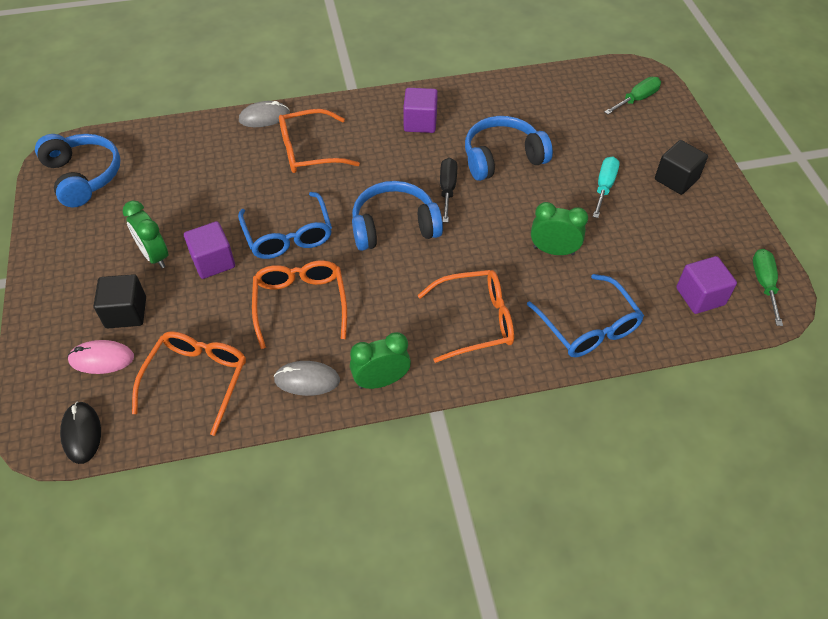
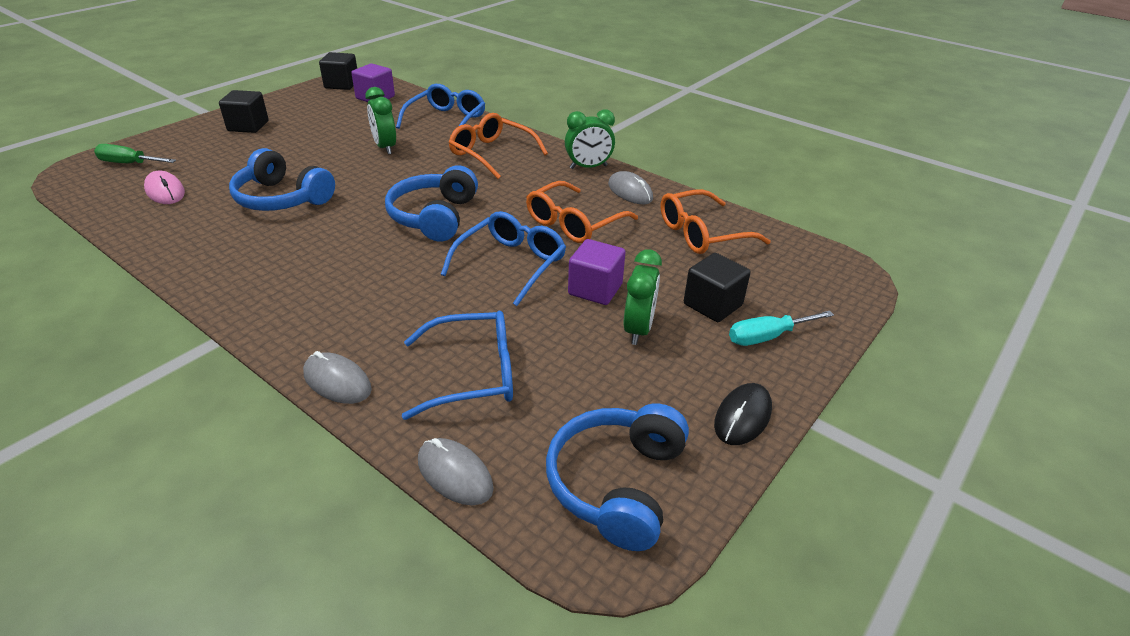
camera: 130 degrees left, 15 degrees down
(81, 433) = (818, 258): black mouse -> black mouse (742, 417)
(101, 359) = (764, 288): pink mouse -> pink mouse (165, 191)
(157, 130) = (455, 474): none -> grey mouse
(209, 165) = (473, 374): none -> blue glasses
(309, 151) = (373, 311): orange glasses -> none
(381, 381) = (588, 167): green clock -> green clock turned 45 degrees counterclockwise
(394, 226) = (434, 217): blue headphones -> blue headphones turned 60 degrees clockwise
(420, 122) = (256, 261): purple cube -> none
(447, 189) = (356, 209): black screwdriver -> none
(604, 187) = (284, 148): turquoise screwdriver -> turquoise screwdriver (767, 337)
(764, 284) = (341, 84): green screwdriver -> black cube

